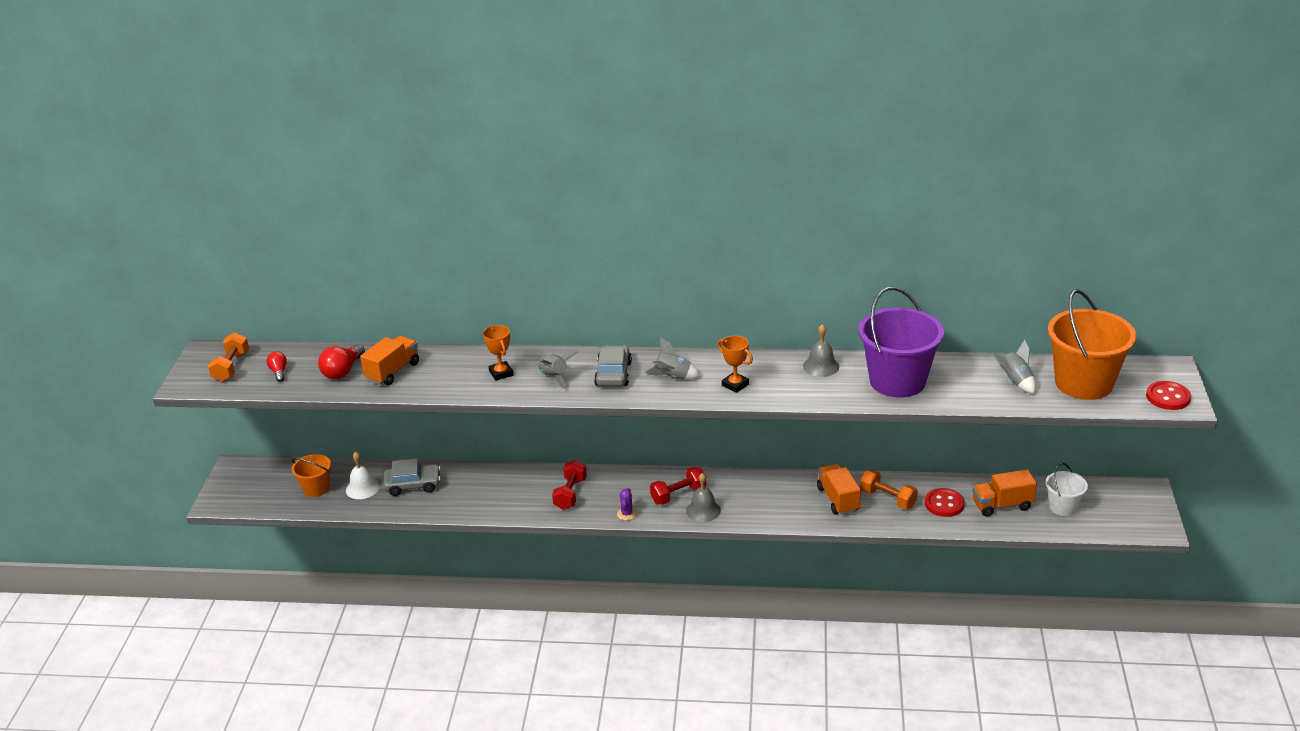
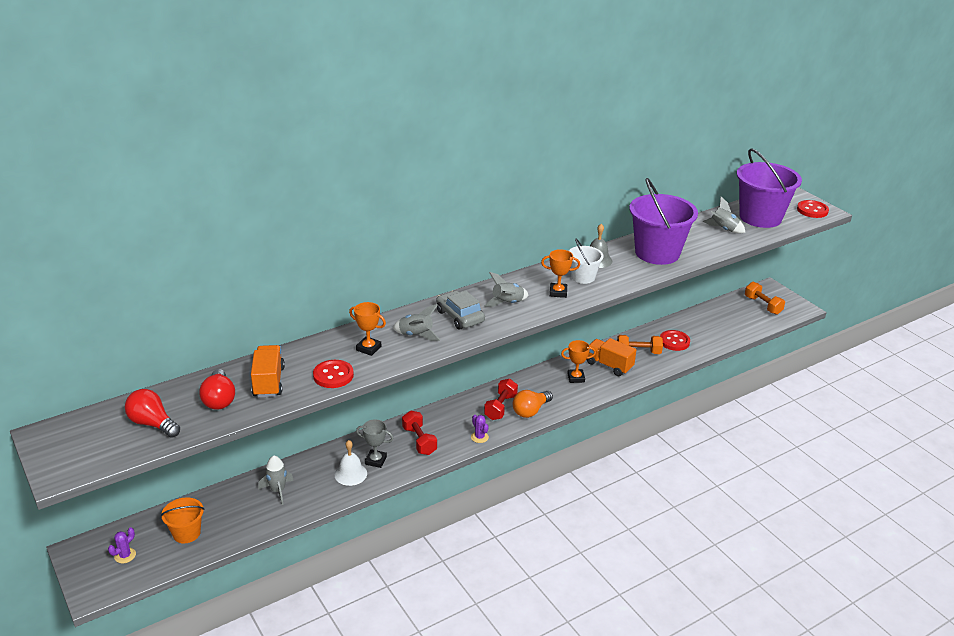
camera: 40 degrees left, 0 degrees up
(231, 367) = (93, 438): orange dumbbell -> orange dumbbell (762, 305)
(260, 485) = (125, 555): none -> purple cactus
(279, 372) = (153, 424): red light bulb -> red light bulb, size x1.66
(362, 488) = (233, 513): white bell -> white bell (350, 474)
(413, 485) = (278, 490): grey car -> grey rocket
(446, 385) = (333, 375): none -> red button
(515, 495) = (375, 460): none -> grey trophy
(703, 510) = (530, 411): grey bell -> orange light bulb
(787, 498) = (576, 378): none -> orange trophy
(1002, 505) = (707, 329): orange truck -> none
(1063, 507) = (739, 316): white bucket -> white bucket (583, 277)
(1083, 383) = (760, 217): orange bucket -> purple bucket

